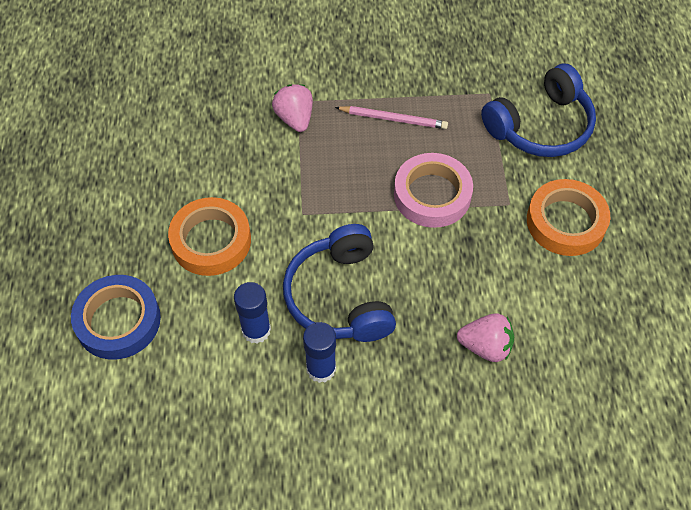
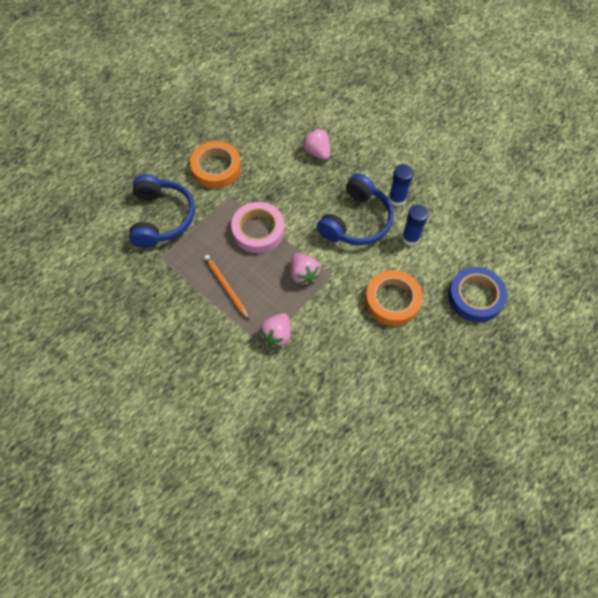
camera: 135 degrees left, 5 degrees up
(333, 191) = (303, 274): none -> pink strawberry
(393, 119) = (226, 287): pink pencil -> orange pencil
(541, 126) = (162, 218): blue headphones -> blue headphones turned 75 degrees clockwise

